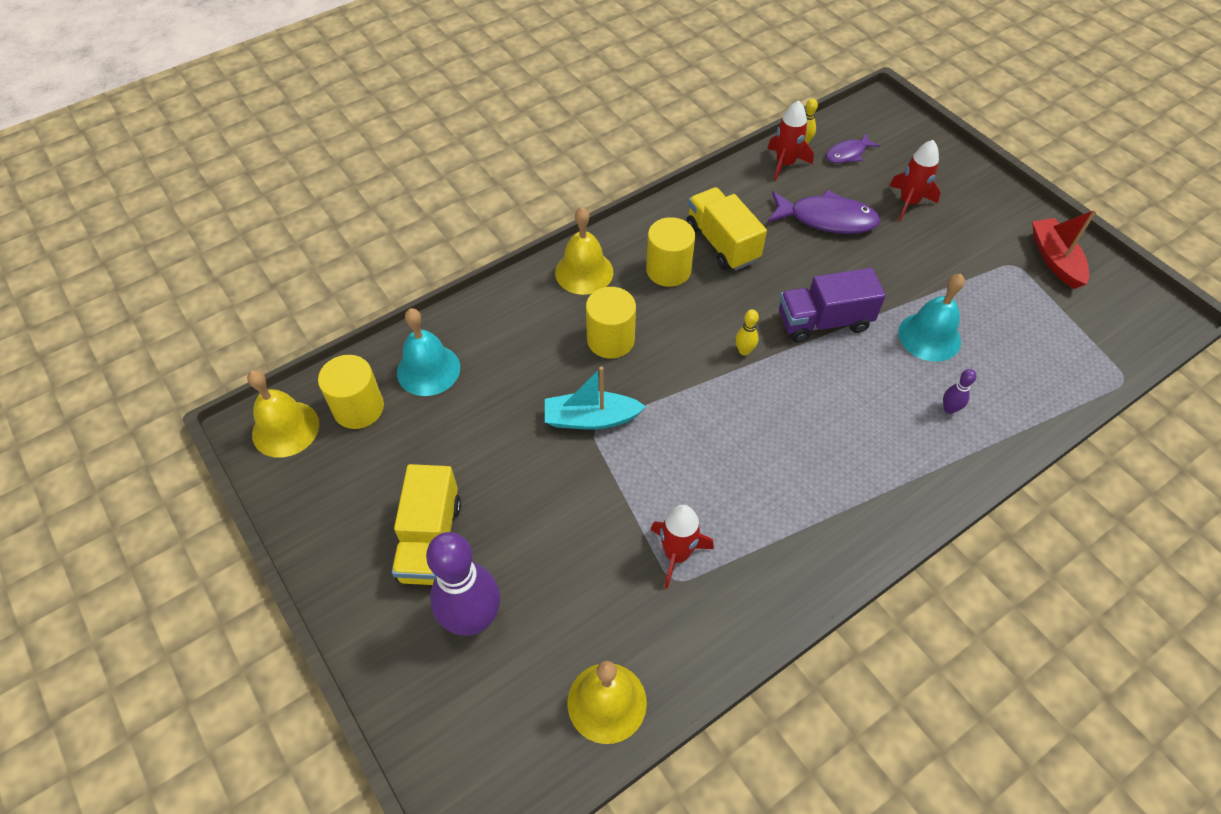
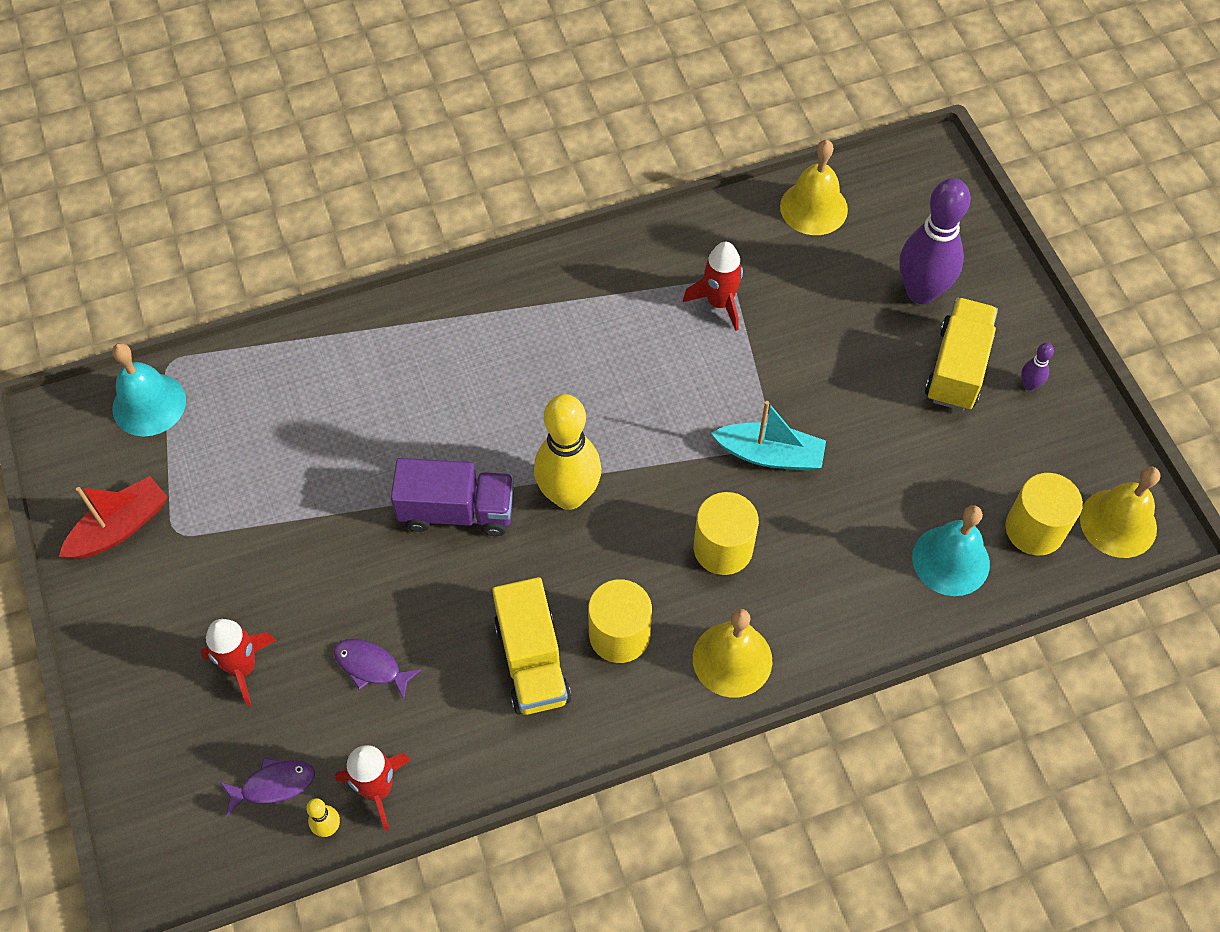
camera: 165 degrees left, 5 degrees up
(744, 351) = (569, 495): yellow bowling pin -> yellow bowling pin, size x2.41
(826, 219) = (371, 667): purple fish -> purple fish, size x0.57
(929, 336) = (345, 462): turquoise bell -> turquoise bell (149, 404)
(949, 409) = (378, 375): purple bowling pin -> purple bowling pin (1029, 385)
(1055, 259) = (120, 527): red boat -> red boat turned 135 degrees counterclockwise

